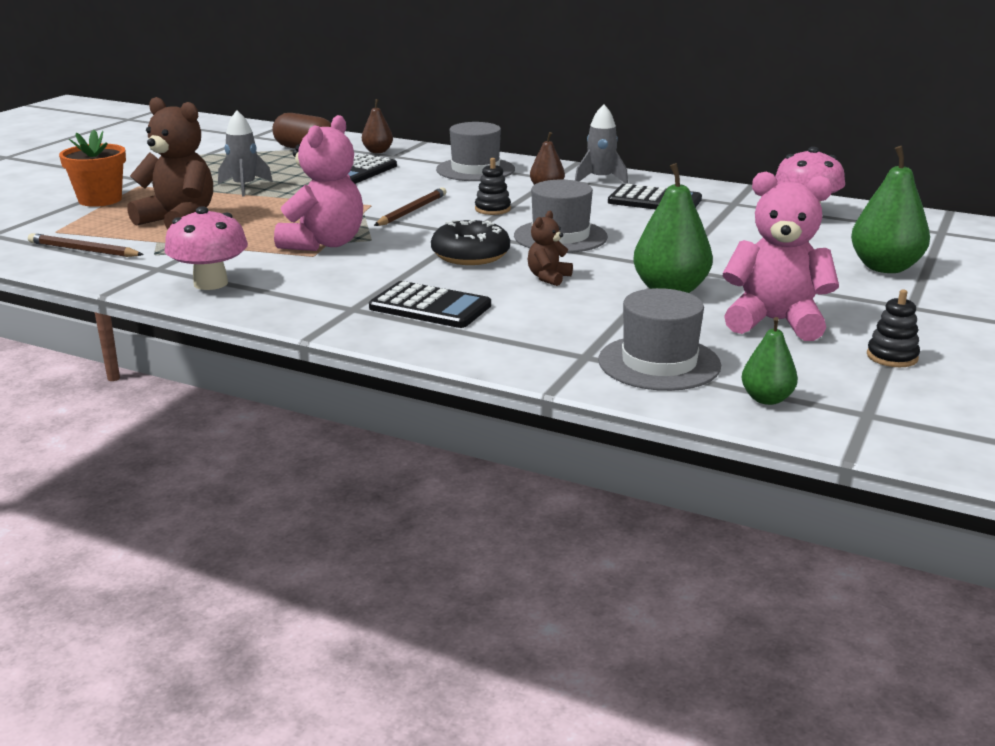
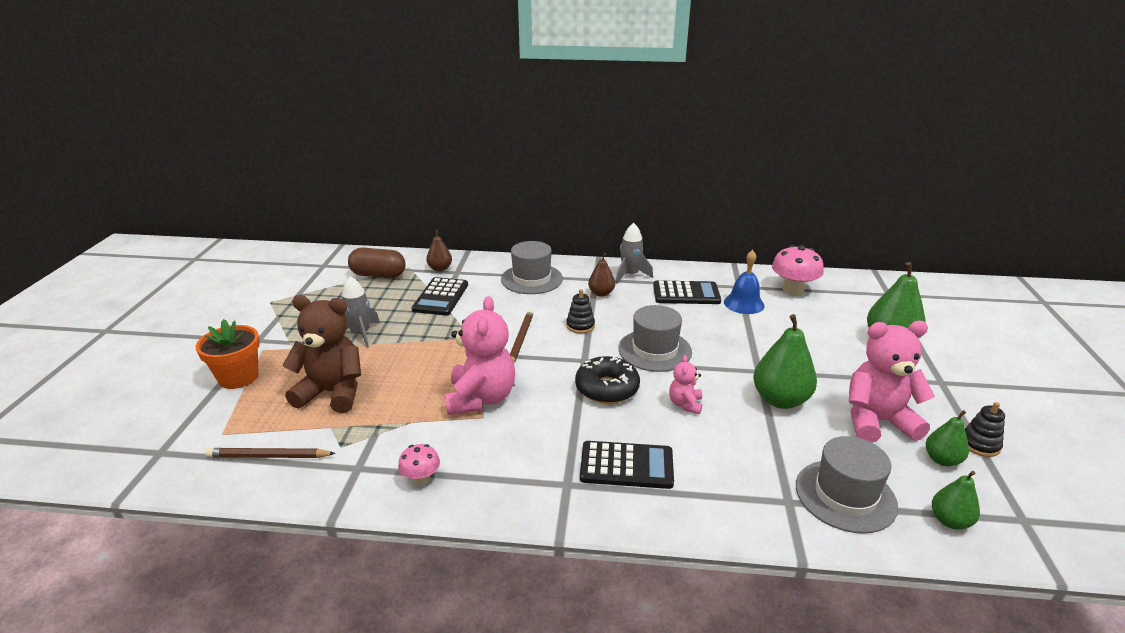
camera: 20 degrees left, 5 degrees up
(210, 283) = (421, 478): pink mushroom -> pink mushroom, size x0.56
(548, 278) = (685, 404): brown teddy bear -> pink teddy bear
(721, 216) = (744, 303): none -> blue bell
(821, 359) = (942, 460): none -> green pear

